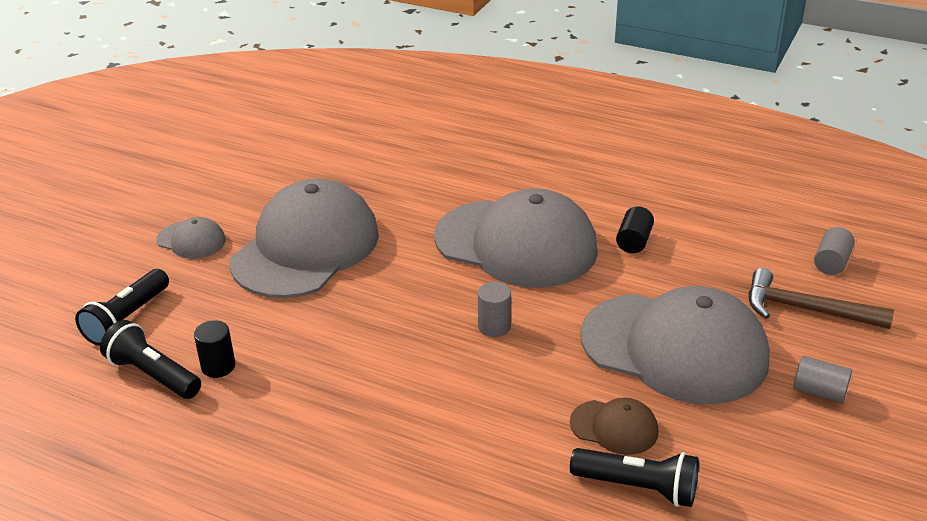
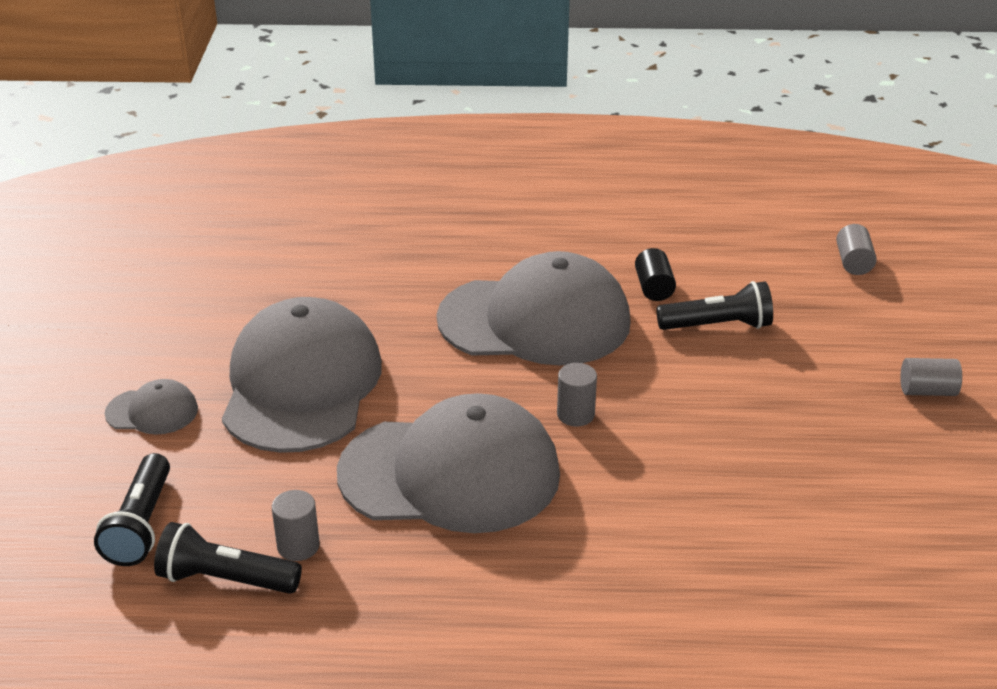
camera: 25 degrees left, 0 degrees up
(218, 366) = (298, 546): black cylinder -> grey cylinder
(614, 427) = (768, 482): brown cap -> none
(638, 487) = (831, 534): black flashlight -> black flashlight (718, 325)
(674, 348) = (769, 386): grey cap -> grey cap (450, 473)
(806, 310) = (862, 315): brown hammer -> none

